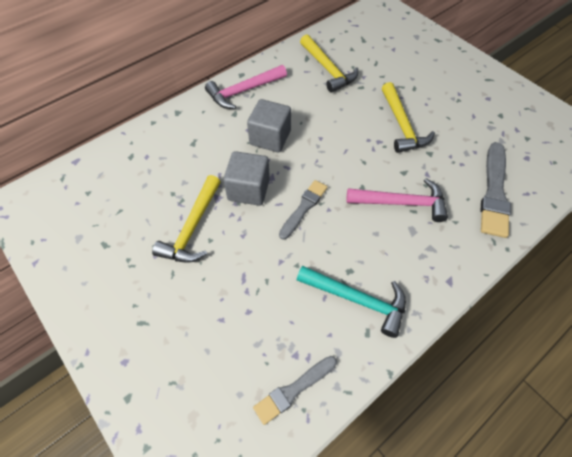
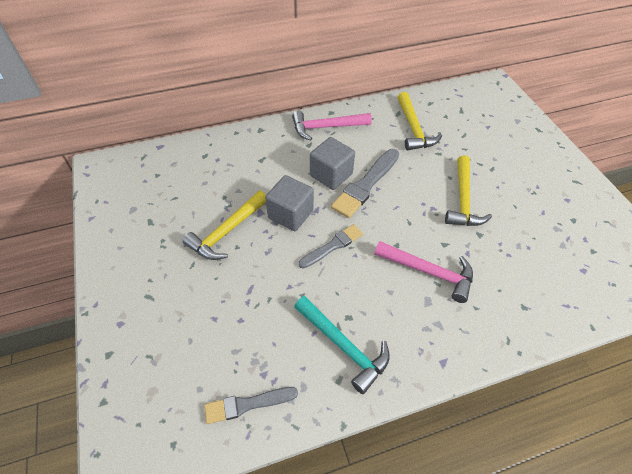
camera: 20 degrees right, 5 degrees down
(494, 192) = (530, 293): grey brush -> grey brush (366, 185)

